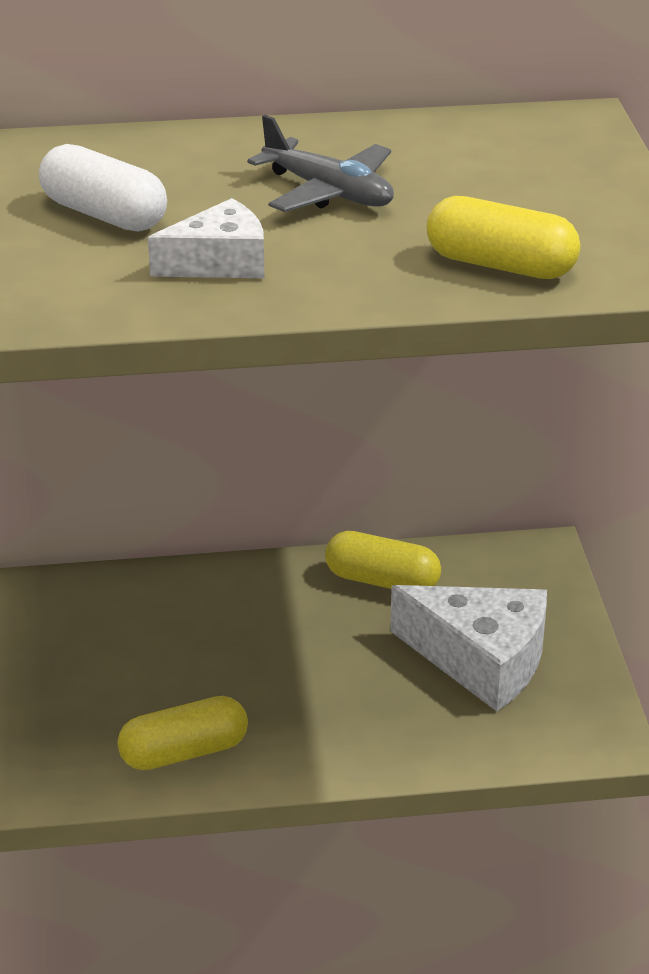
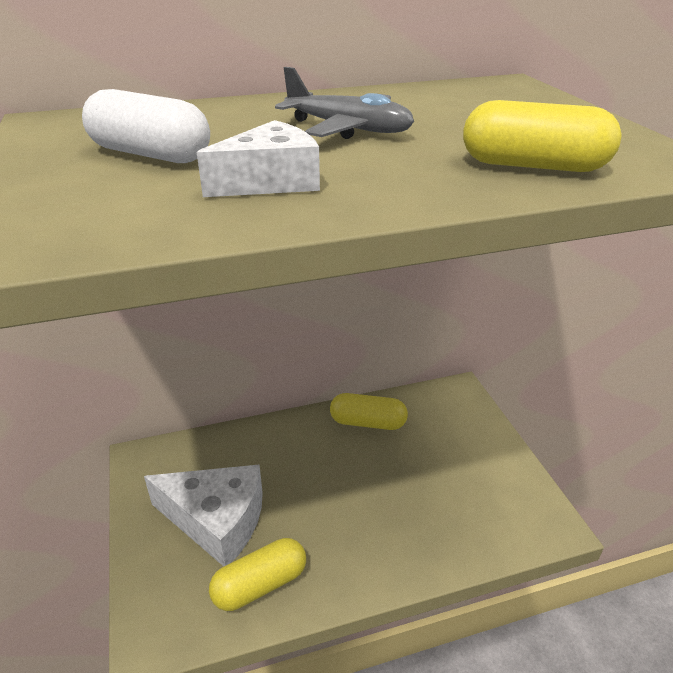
camera: 10 degrees left, 0 degrees up
(481, 660) = (449, 473): white cheese -> white cheese (216, 521)

